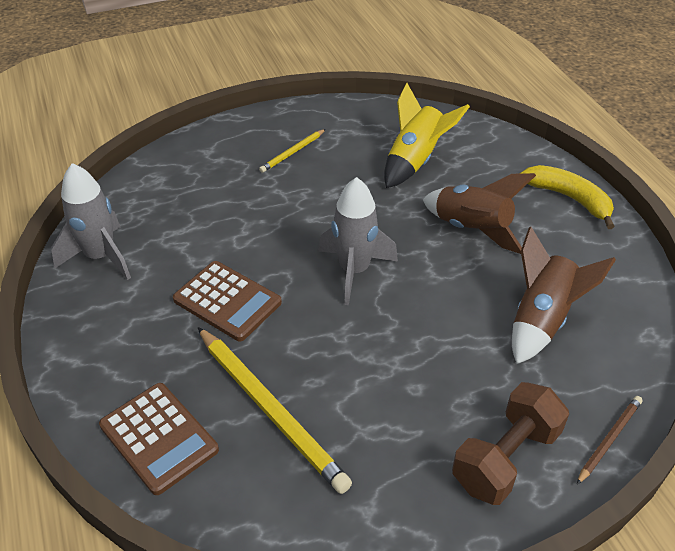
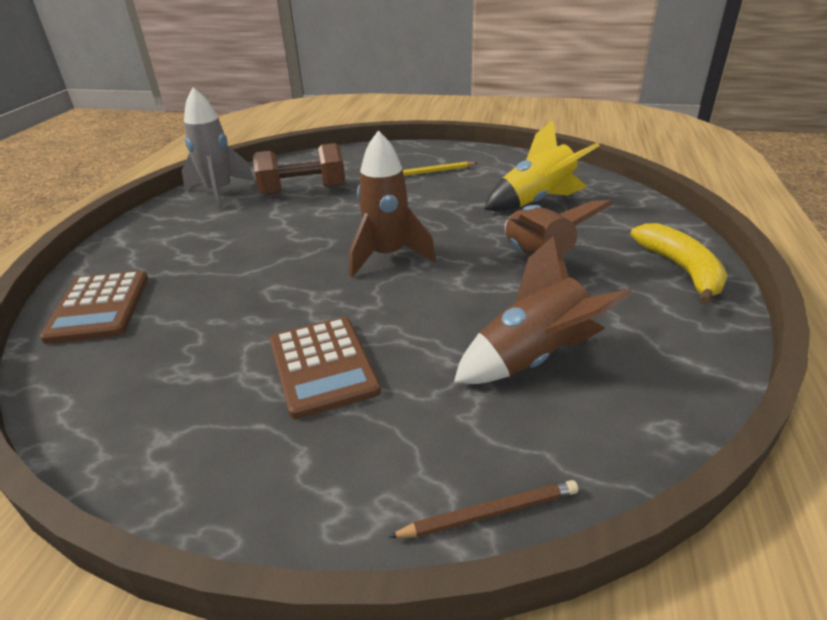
camera: 35 degrees right, 10 degrees down
(227, 301) = (263, 243): brown calculator -> brown calculator (322, 366)
(270, 409) = (195, 323): yellow pencil -> none
(354, 271) = (387, 256): grey rocket -> brown rocket
(505, 458) = (343, 466): brown dumbbell -> brown dumbbell (303, 190)

